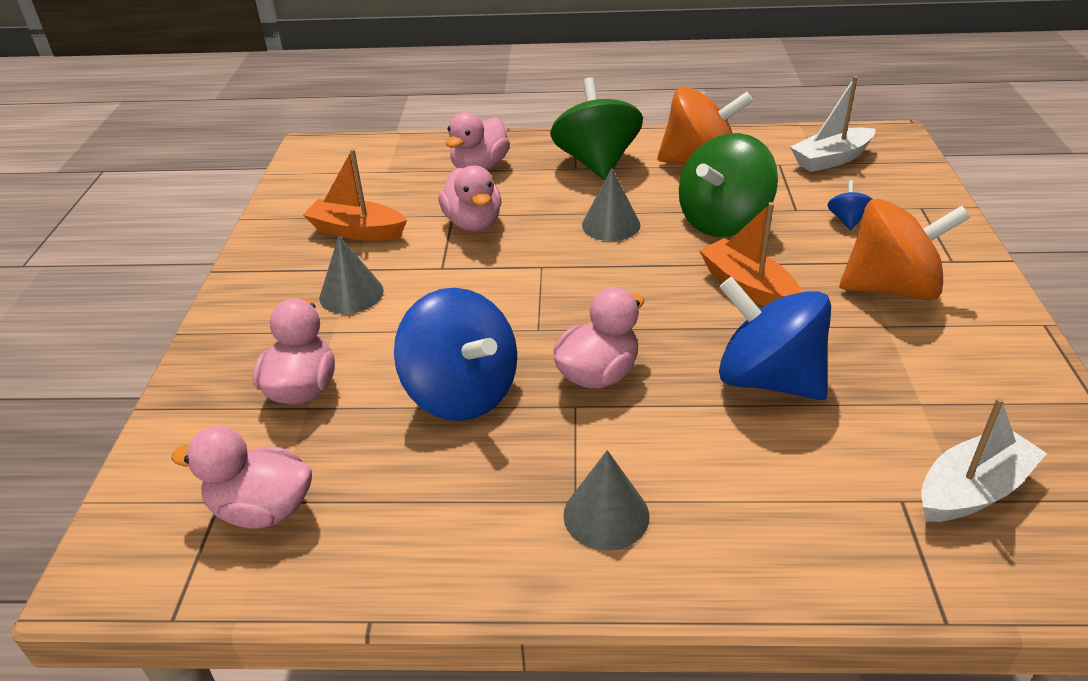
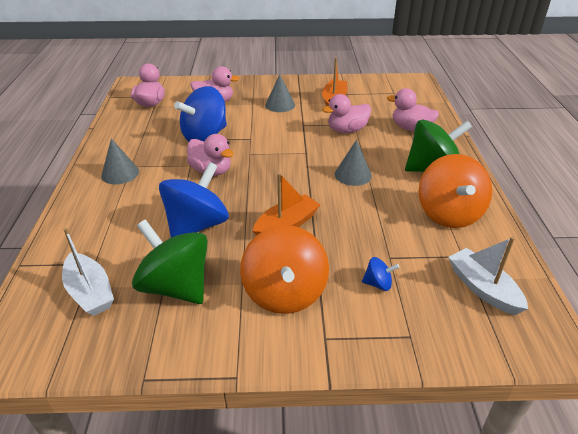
camera: 85 degrees right, 0 degrees up
(723, 221) = (365, 220): green spinning top -> green spinning top (176, 286)

